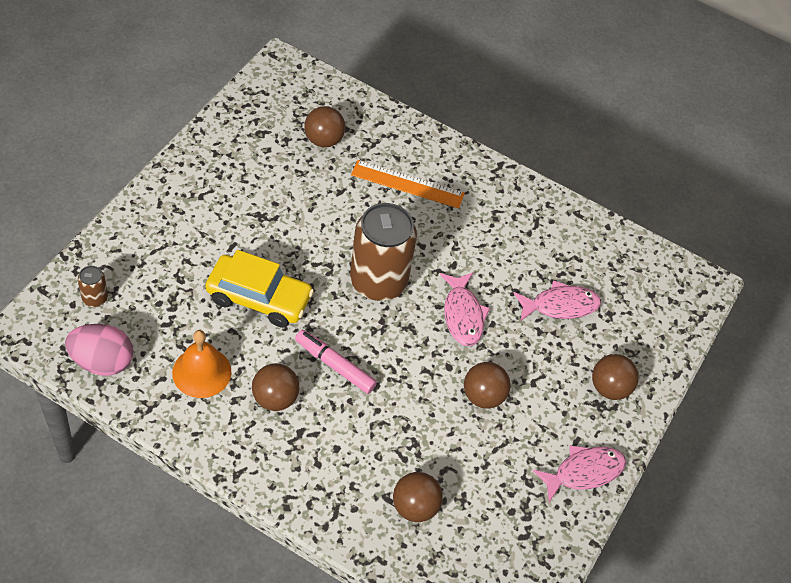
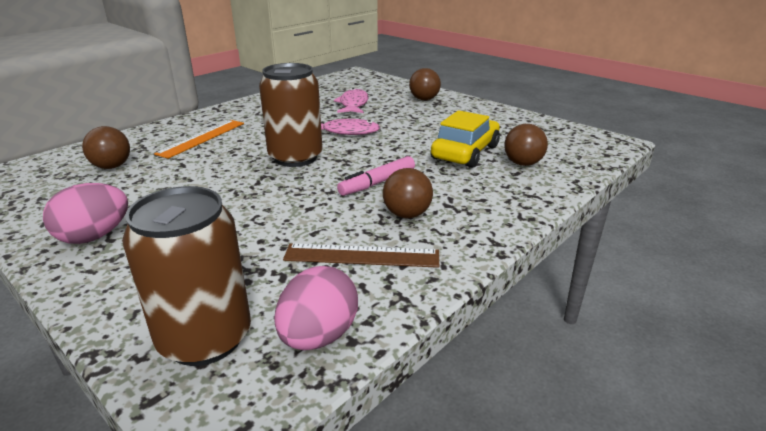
camera: 70 degrees left, 25 degrees down
(95, 298) = (205, 338): brown can -> brown can, size x2.37
(201, 372) = (362, 255): orange bell -> brown ruler
(203, 184) = (94, 236): none -> pink egg
(259, 298) = (280, 214): yellow car -> yellow car (465, 152)
(483, 396) = (423, 132): brown ball -> none
(584, 472) = (488, 111): pink fish -> none

